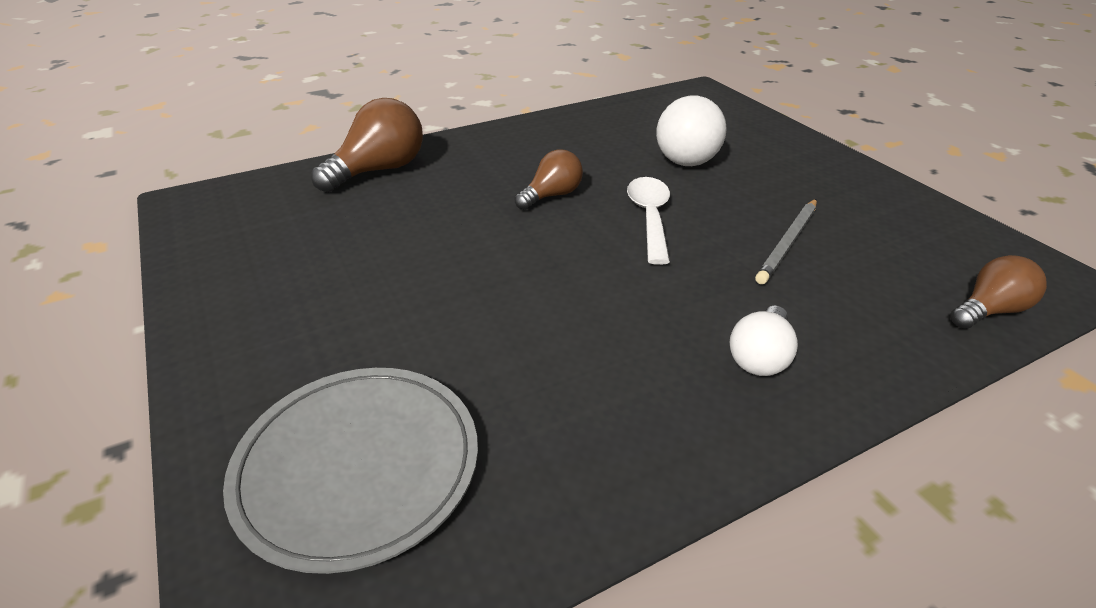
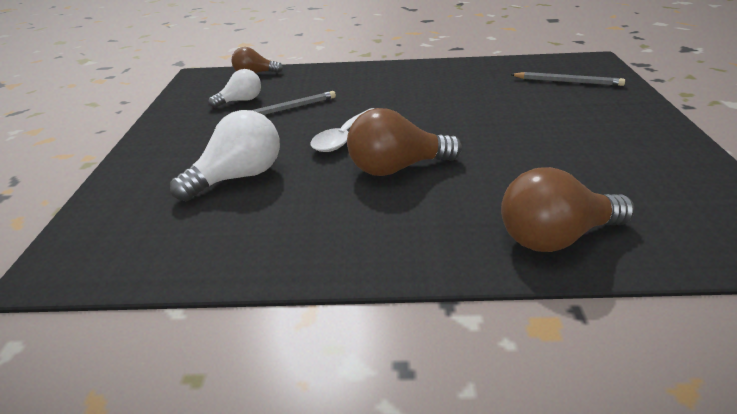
camera: 150 degrees left, 5 degrees down
(358, 466) = (568, 81): grey plate -> grey pencil
(552, 195) = (397, 168): brown light bulb -> brown light bulb, size x1.62
(760, 357) = (375, 79): white light bulb -> white light bulb (240, 101)

